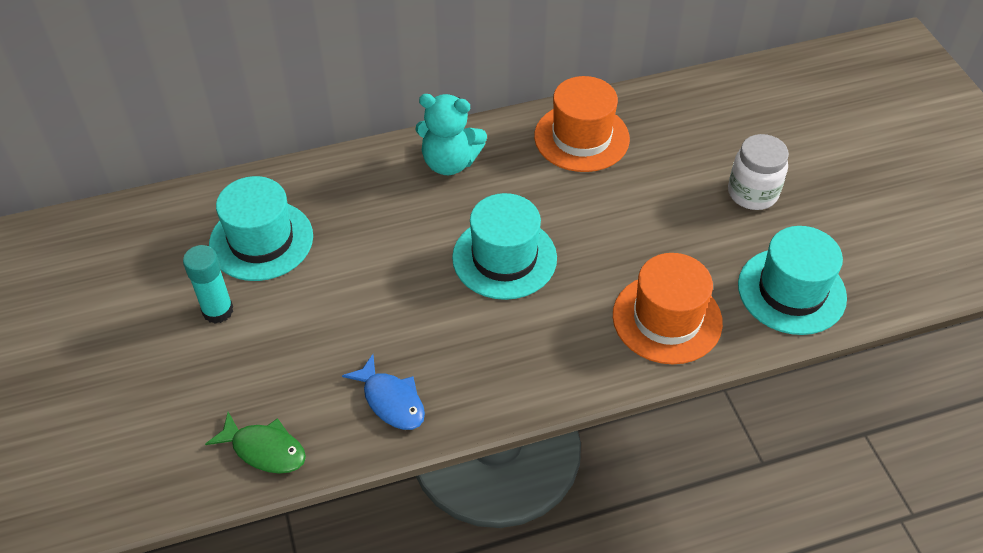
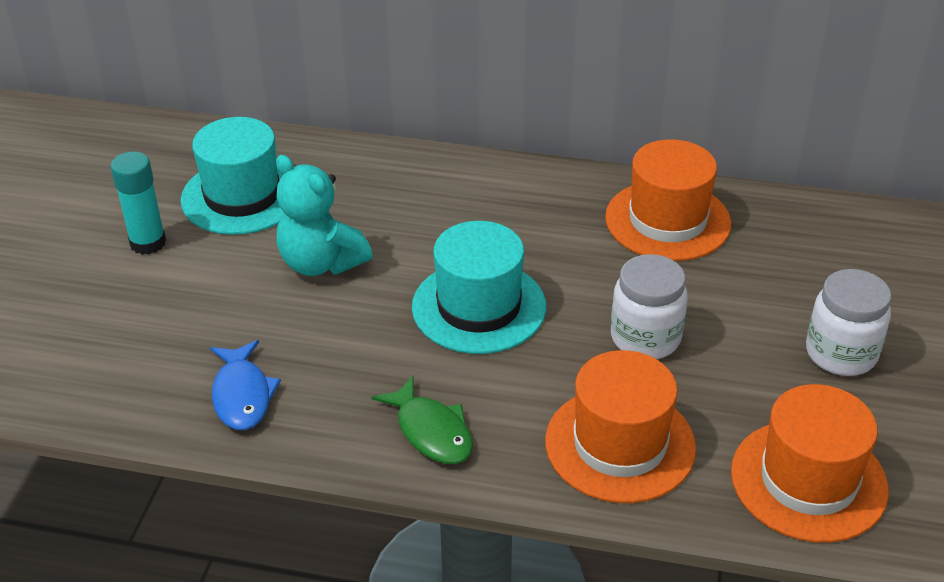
camera: 30 degrees right, 10 degrees down
(264, 449) = (82, 386): green fish -> green fish (431, 431)
(449, 162) = (495, 193): turquoise teddy bear -> turquoise teddy bear (321, 263)
(629, 234) = (645, 338): none -> white jar
(791, 291) = (808, 480): turquoise hat -> orange hat

